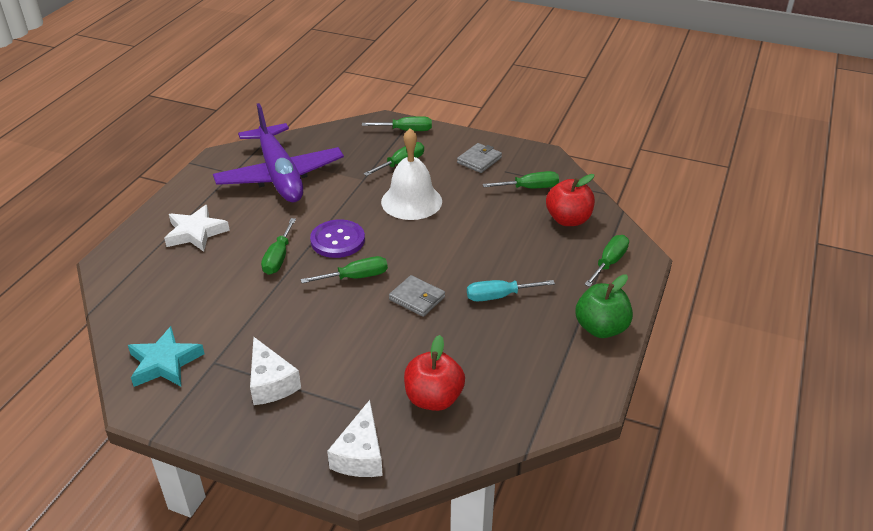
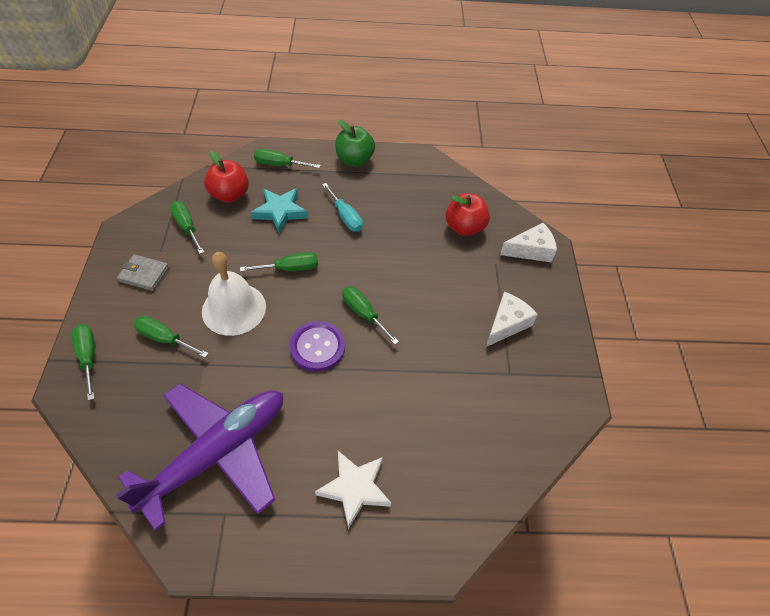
camera: 115 degrees left, 15 degrees up
(164, 363) = (532, 410): turquoise star -> turquoise star (280, 212)
(278, 258) = (363, 386): green screwdriver -> green screwdriver (290, 268)
(417, 298) = (371, 264): grey wallet -> none

